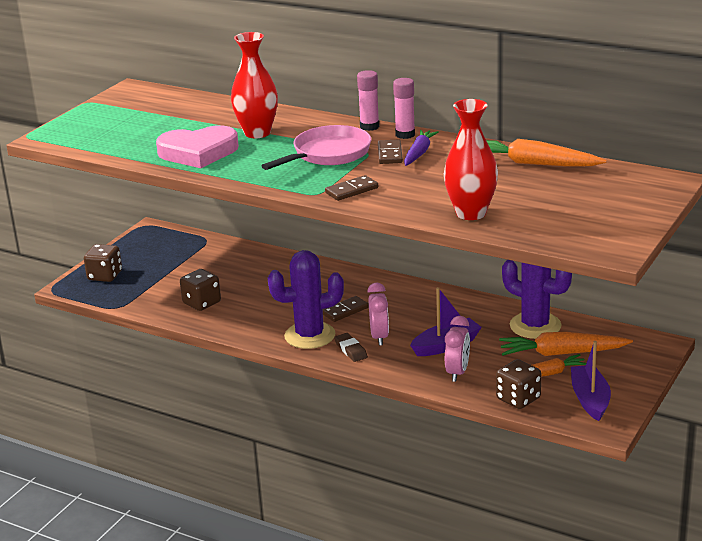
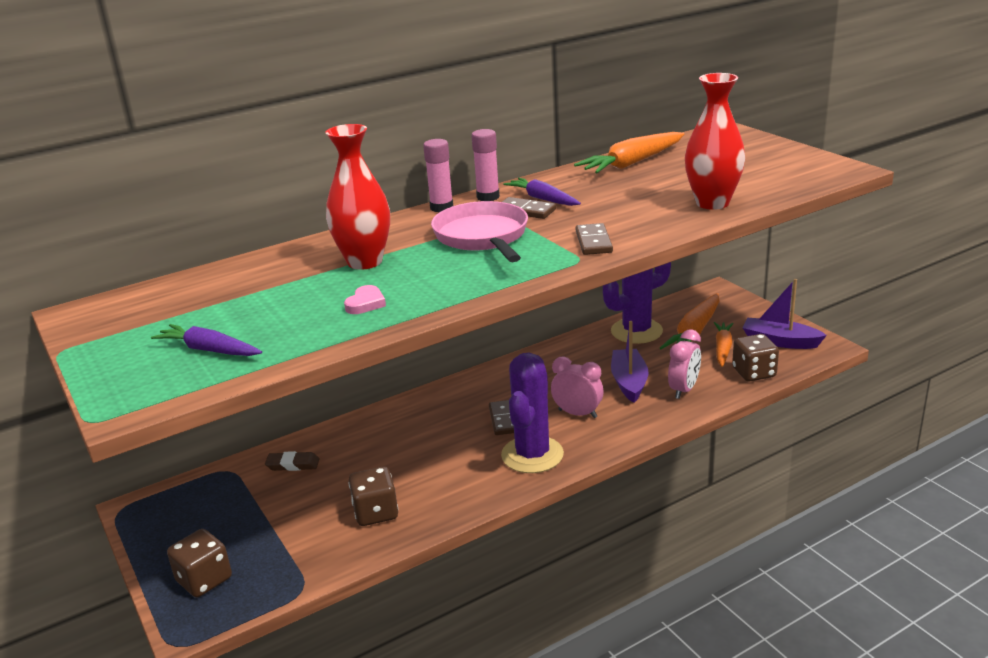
camera: 60 degrees left, 0 degrees up
(113, 134) = (209, 350): none -> purple carrot
(198, 152) = (365, 303): pink heart -> pink heart, size x0.40
(351, 350) = (587, 437): brown eraser -> brown eraser (293, 464)
(457, 372) = (683, 390): pink clock -> pink clock turned 75 degrees clockwise

